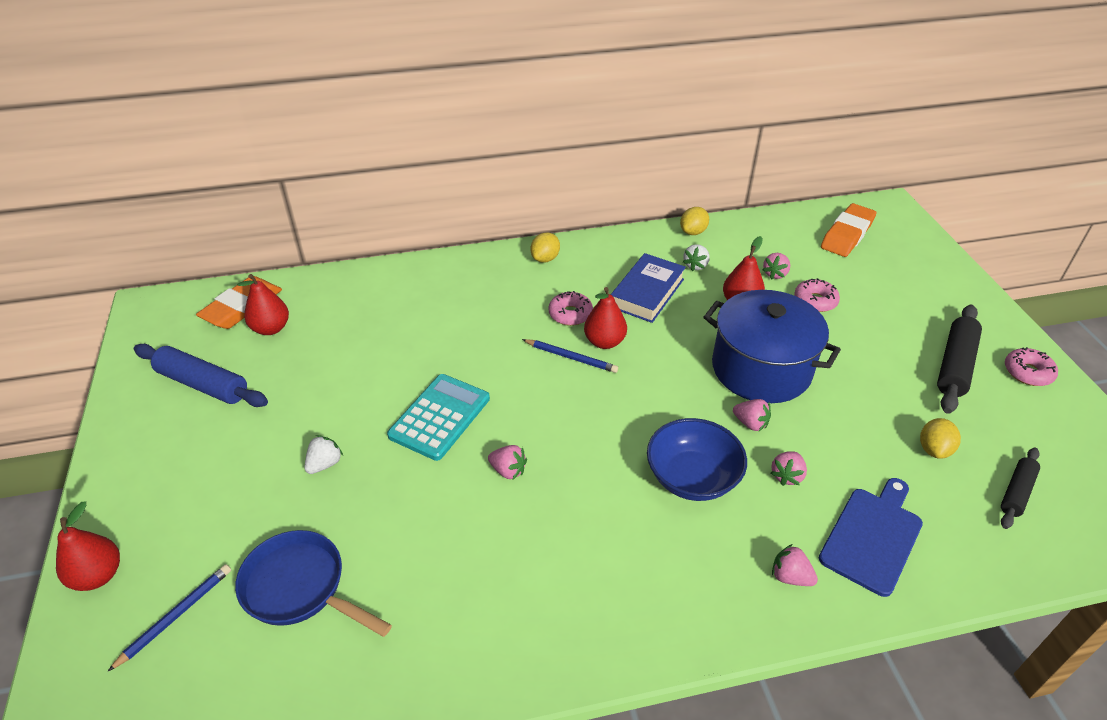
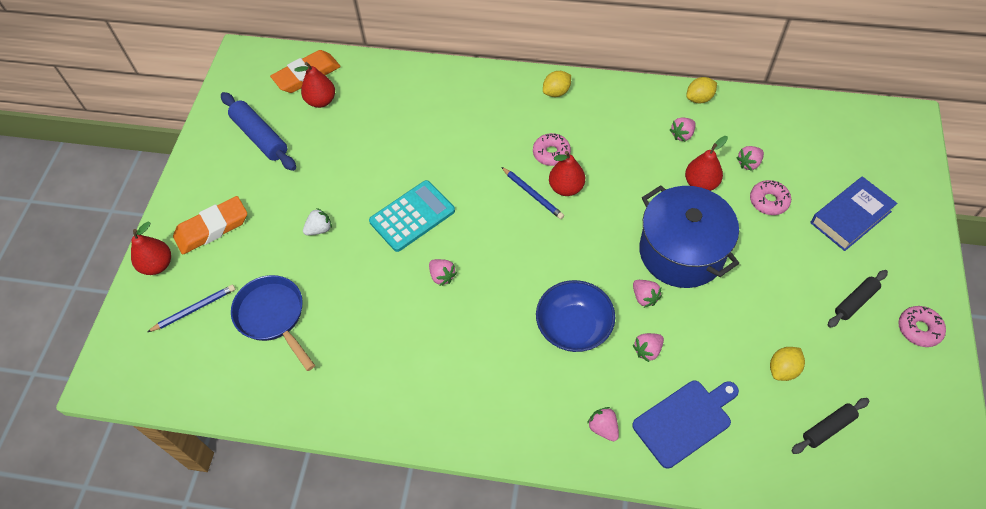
camera: 25 degrees right, 15 degrees up
(647, 293) = (625, 151): blue book -> blue book (850, 217)
(695, 265) = (682, 135): white strawberry -> pink strawberry
(847, 235) = (843, 140): orange eraser -> orange eraser (212, 228)
(954, 365) = (855, 301): black rolling pin -> black rolling pin, size x0.61

